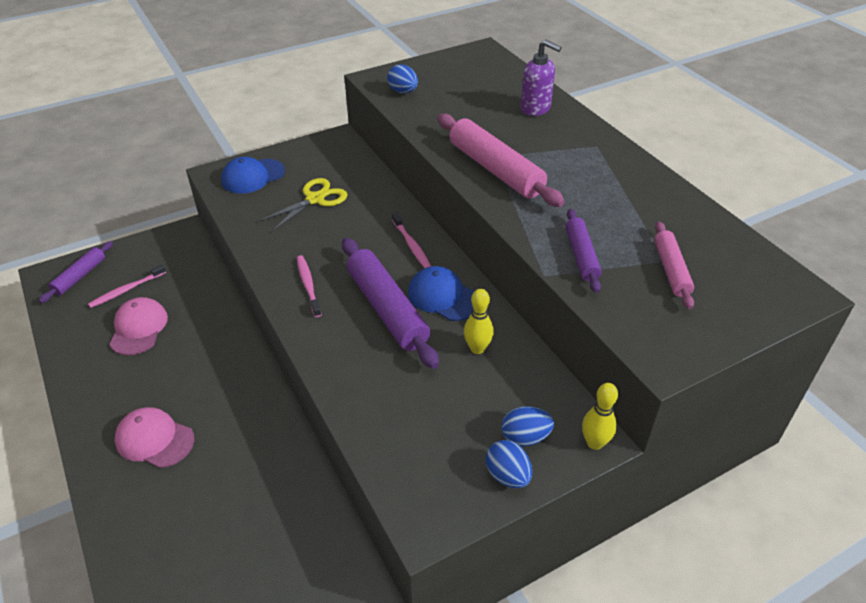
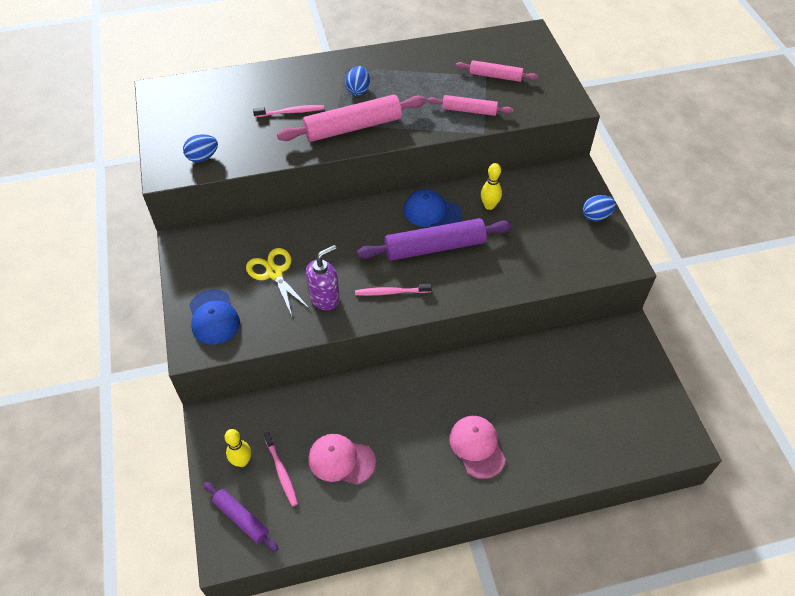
camera: 75 degrees left, 10 degrees up
(154, 439) = (477, 447): pink cap -> pink cap turned 120 degrees clockwise
(411, 245) = (366, 219): pink toothbrush -> pink toothbrush (291, 112)
(443, 297) = (432, 212): blue cap -> blue cap turned 60 degrees clockwise
(525, 437) = (569, 201): blue egg -> blue egg (358, 90)
(535, 108) = (277, 84): purple soap dispenser -> purple soap dispenser (325, 298)
(581, 255) = (469, 110): purple rolling pin -> pink rolling pin
(594, 443) = (579, 171): yellow bowling pin -> yellow bowling pin (242, 461)

